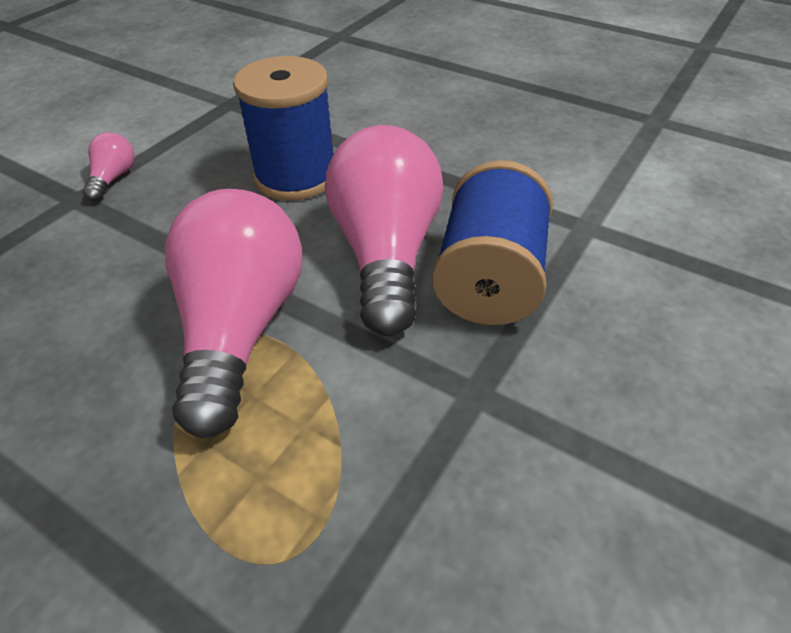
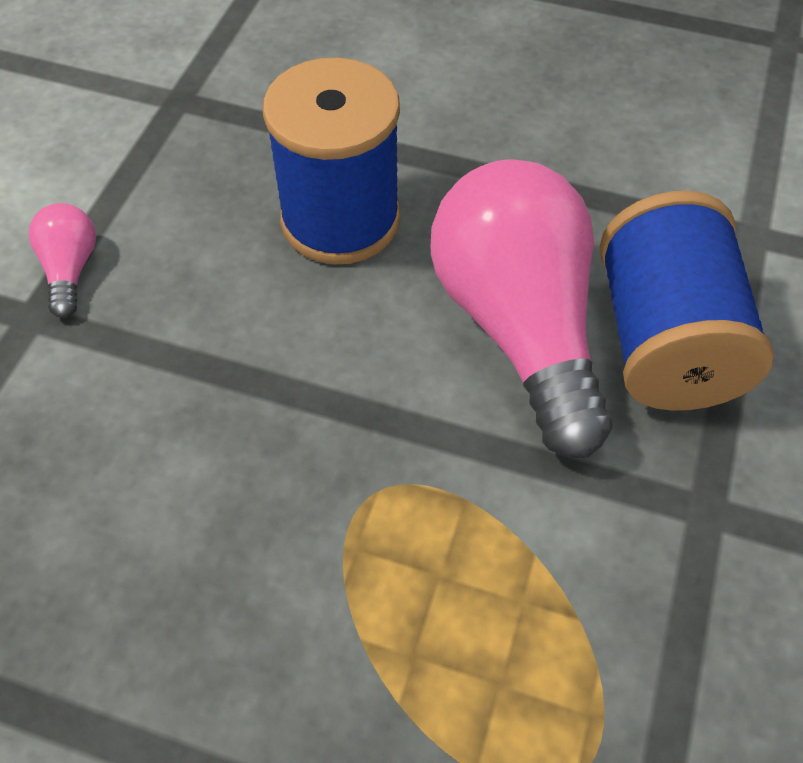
camera: 15 degrees left, 10 degrees up
(240, 328) = (379, 482): pink light bulb -> none

